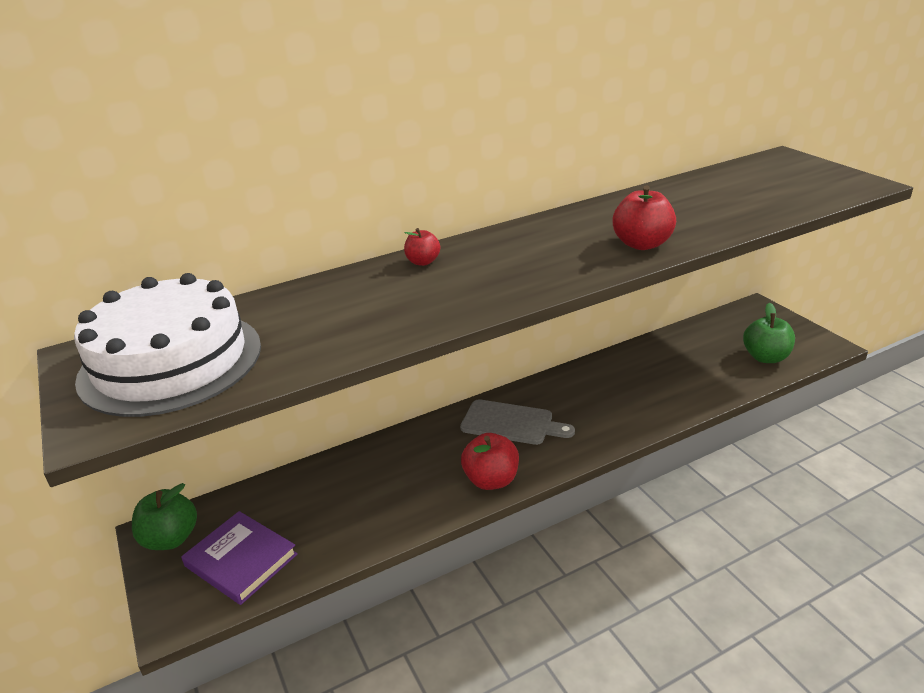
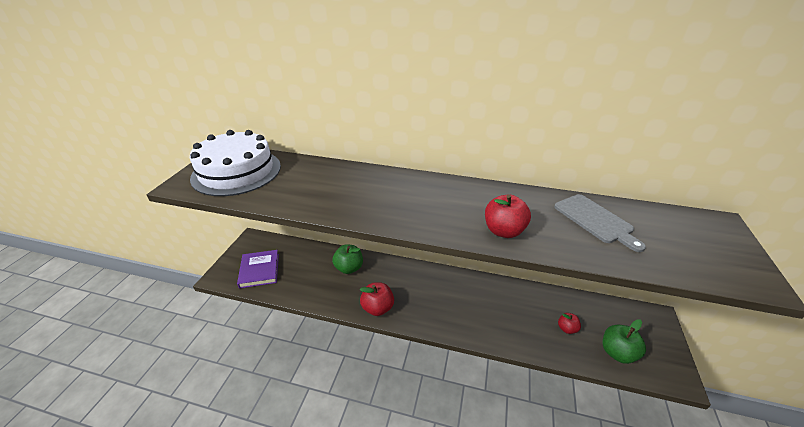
camera: 40 degrees right, 5 degrees up
(171, 538) = (253, 245): green apple -> green apple (349, 268)
(423, 262) = (385, 177): red apple -> red apple (567, 328)
(511, 423) = (421, 286): grey cutting board -> grey cutting board (595, 220)

